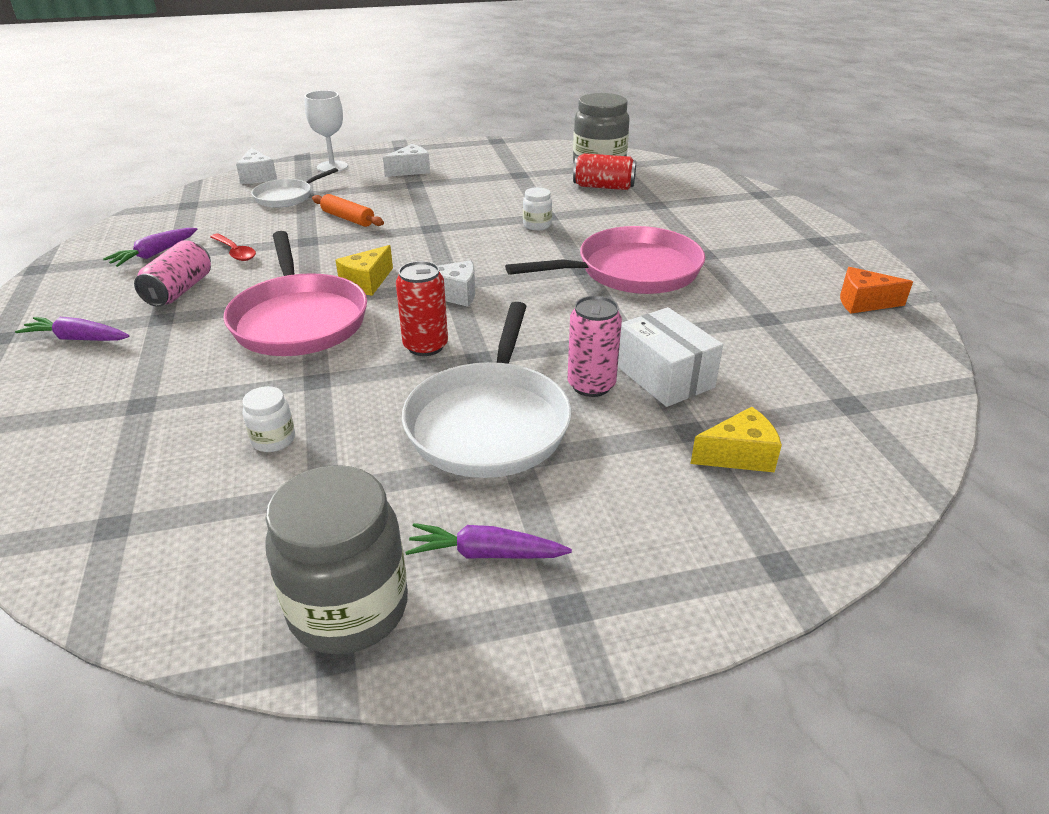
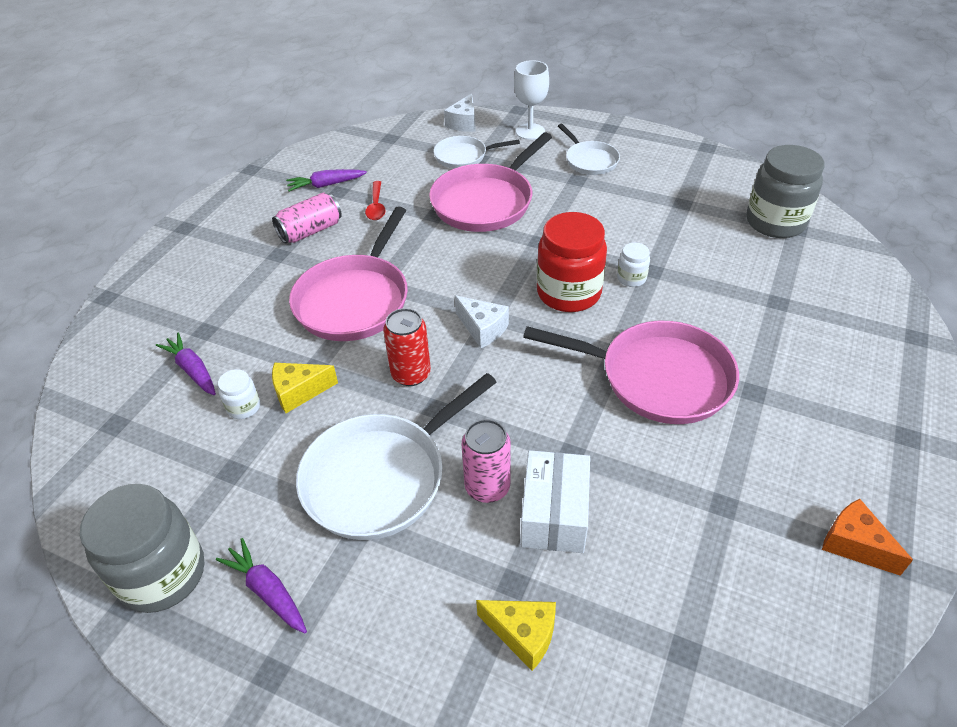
camera: 40 degrees right, 10 degrees up
(77, 339) = (220, 250): purple carrot -> purple carrot (192, 370)
(348, 218) = (485, 202): orange rolling pin -> pink pan
(367, 282) = (433, 283): yellow cheese -> yellow cheese (299, 392)
(410, 170) = (590, 160): white cheese -> white pan
(498, 249) = (568, 293): none -> red jar
(603, 187) = (749, 254): red can -> none

